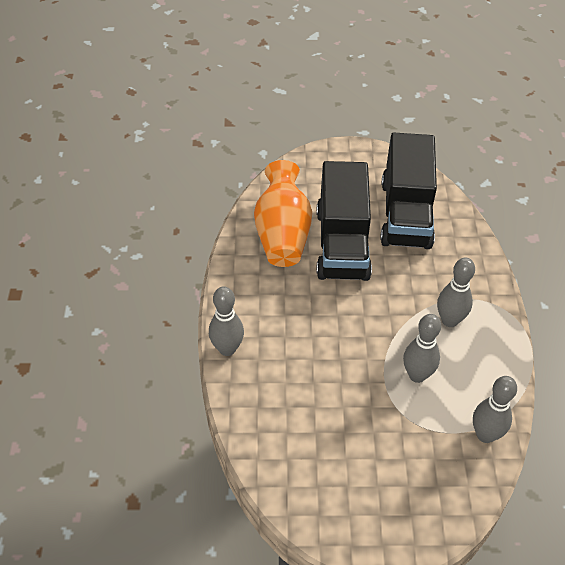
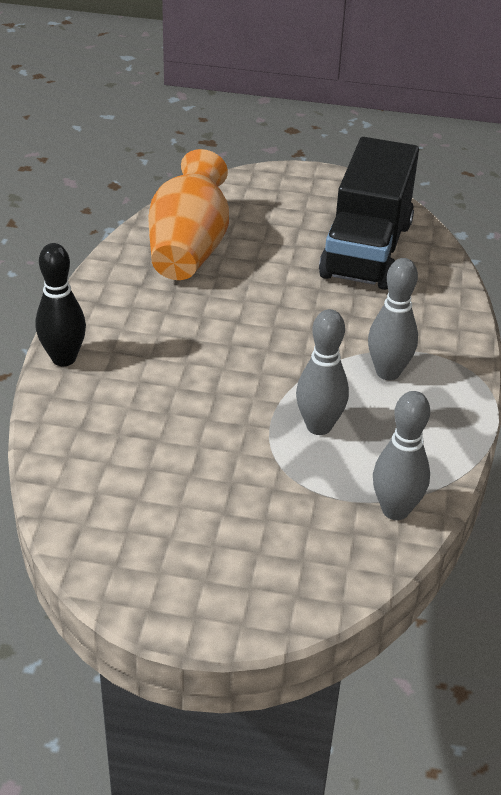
camera: 10 degrees right, 10 degrees down
(227, 349) = (64, 358): grey bowling pin -> black bowling pin
(342, 244) = (266, 270): black truck -> none

